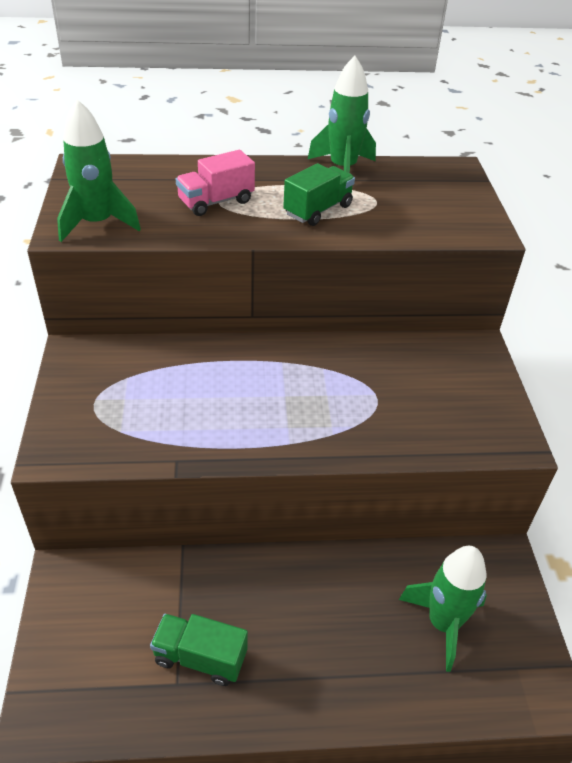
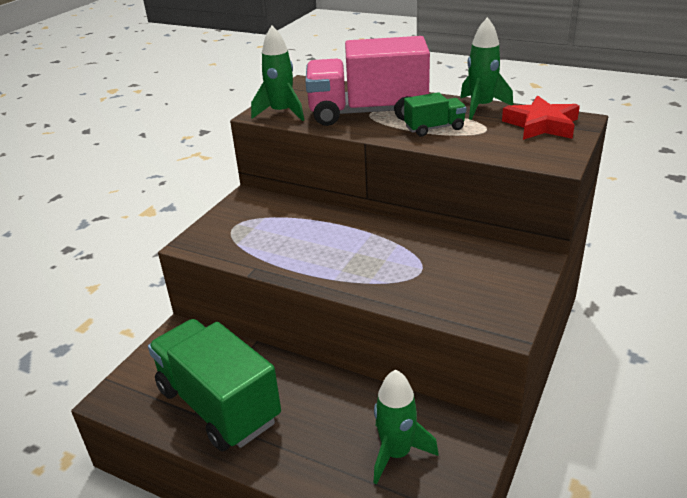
camera: 35 degrees right, 10 degrees down
(200, 658) = (218, 405): green truck -> green truck, size x2.17
(216, 202) = (367, 113): pink truck -> pink truck, size x2.17
(427, 183) = (541, 125): none -> red star

